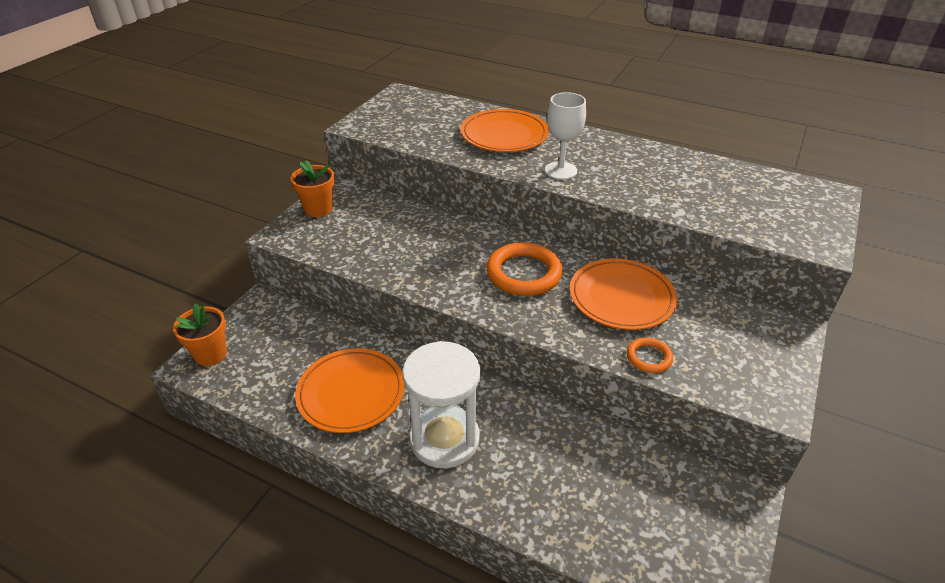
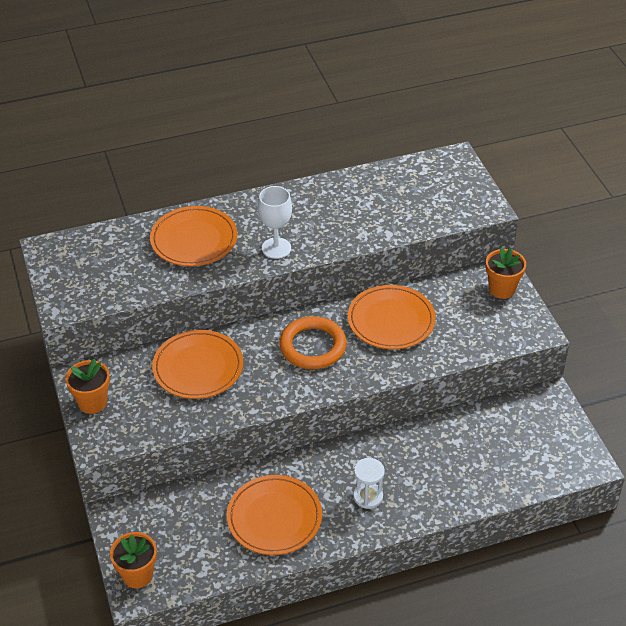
camera: 45 degrees left, 5 degrees up
(416, 232) = (198, 367): none -> orange plate
(444, 439) = (368, 496): white hourglass -> white hourglass, size x0.52
(649, 357) = (449, 351): orange ring -> none
(777, 342) = (502, 289): none -> orange flower pot

